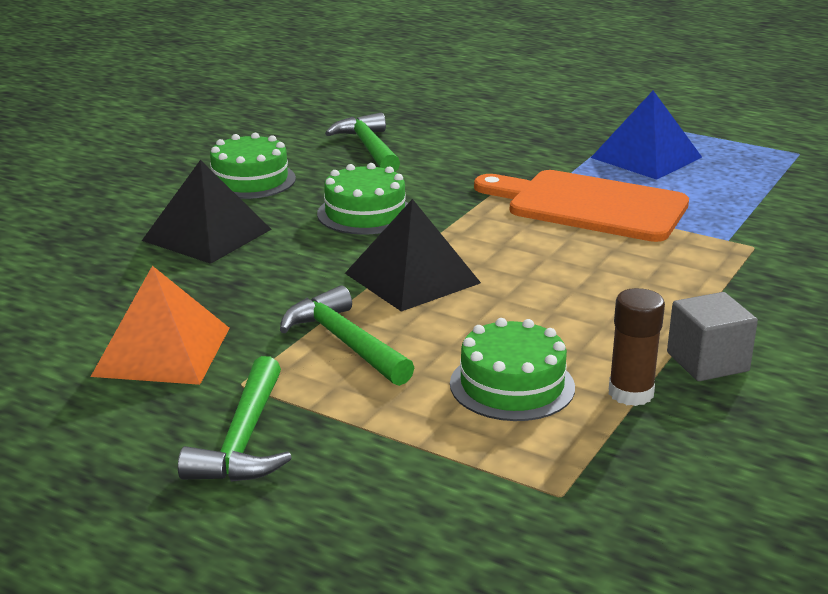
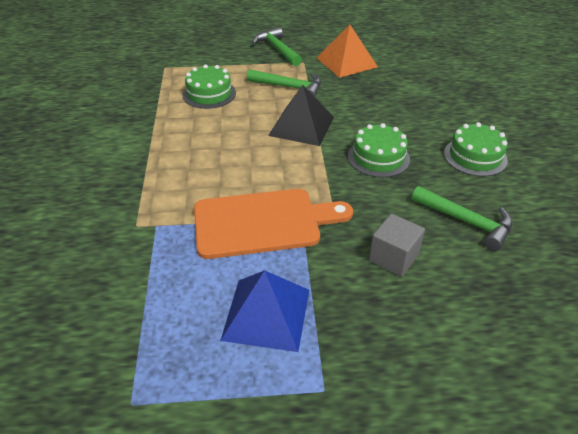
camera: 145 degrees right, 15 degrees up
(207, 235) = (425, 112): black pyramid -> none
(630, 393) = (161, 107): brown glue stick -> none
(707, 362) = (135, 132): grey cube -> grey cube (394, 257)

